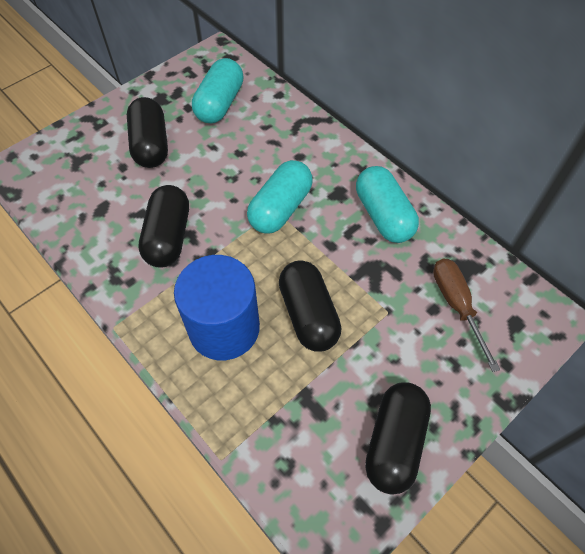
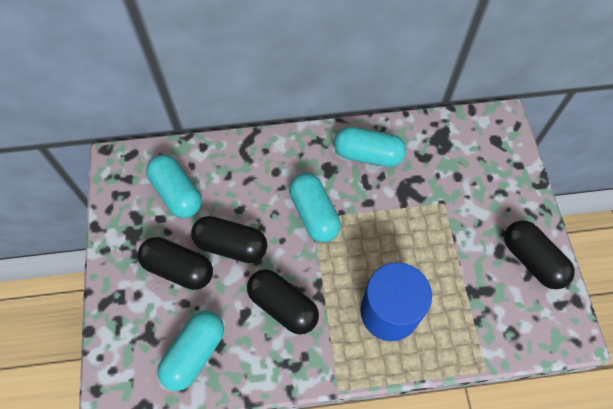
camera: 55 degrees left, 5 degrees up
(81, 199) = (195, 353): none -> turquoise capsule
(308, 314) = (414, 251): black capsule -> black capsule (231, 245)
(456, 305) = (463, 162): brown screwdriver -> none

